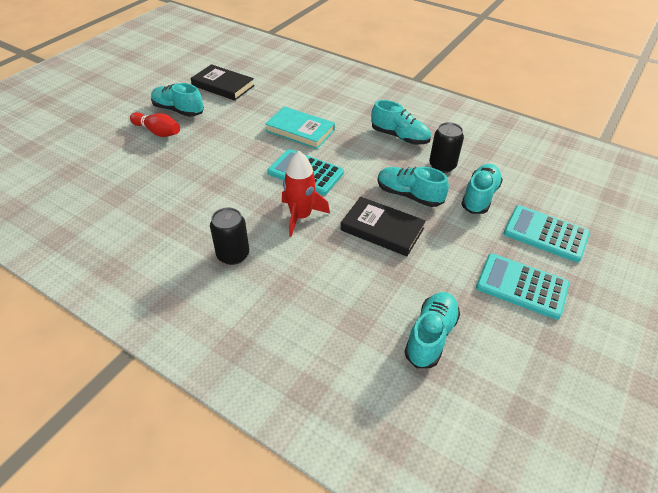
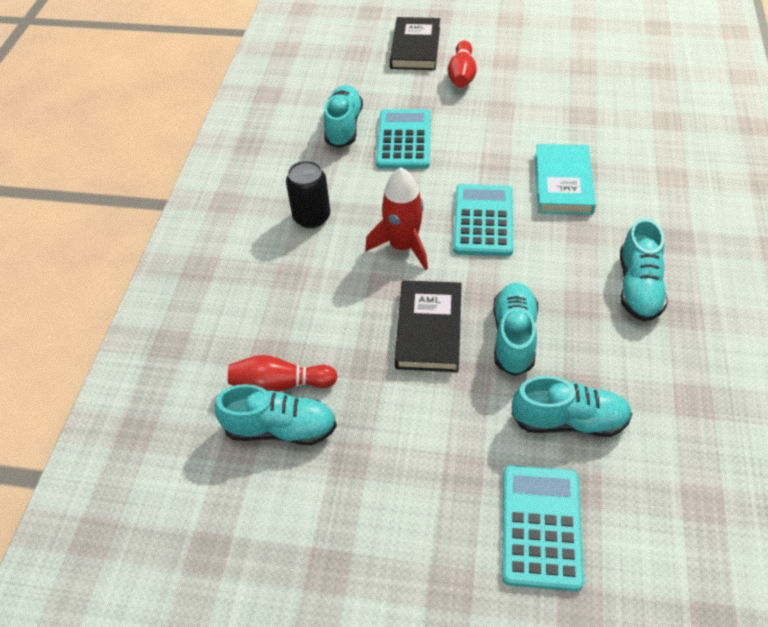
camera: 70 degrees right, 5 degrees up
(178, 110) = (513, 70): turquoise shoe -> turquoise shoe (343, 126)
(223, 86) = (595, 79): black book -> black book (415, 48)
(390, 324) = (280, 385): none -> red bowling pin
(442, 166) = (608, 356): black can -> none
(521, 286) = (412, 512): turquoise calculator -> turquoise calculator (404, 140)

